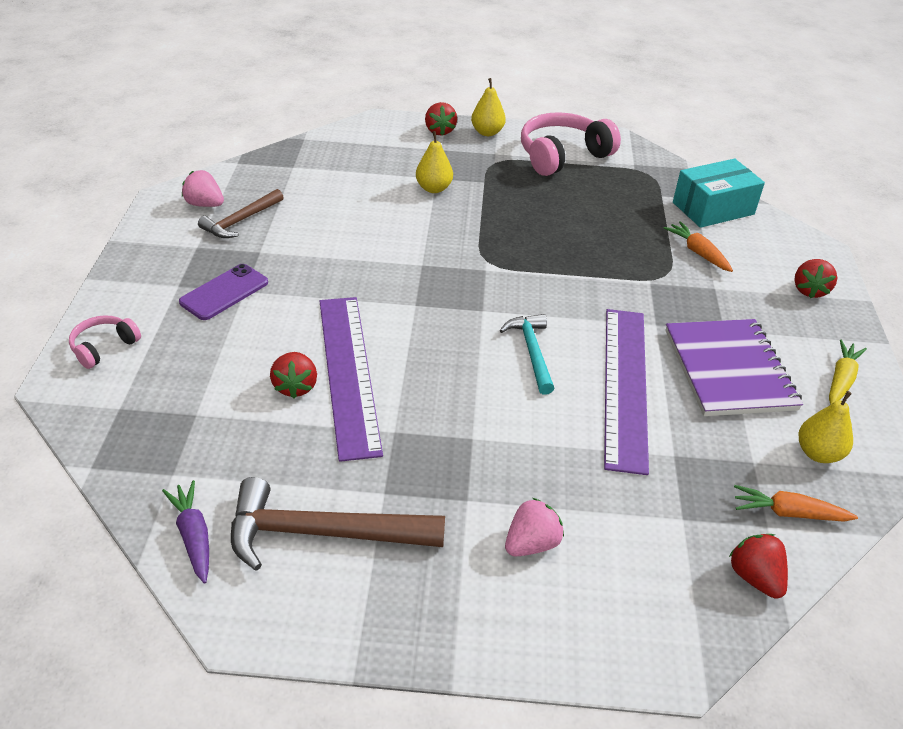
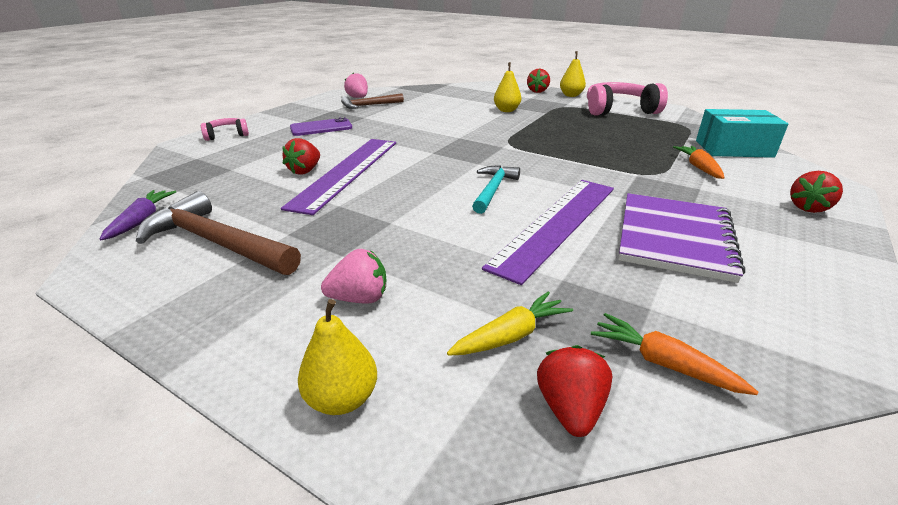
camera: 30 degrees right, 10 degrees down
(818, 453) = (741, 324): yellow pear -> yellow pear (342, 399)
(841, 379) = (811, 274): yellow carrot -> yellow carrot (511, 335)

